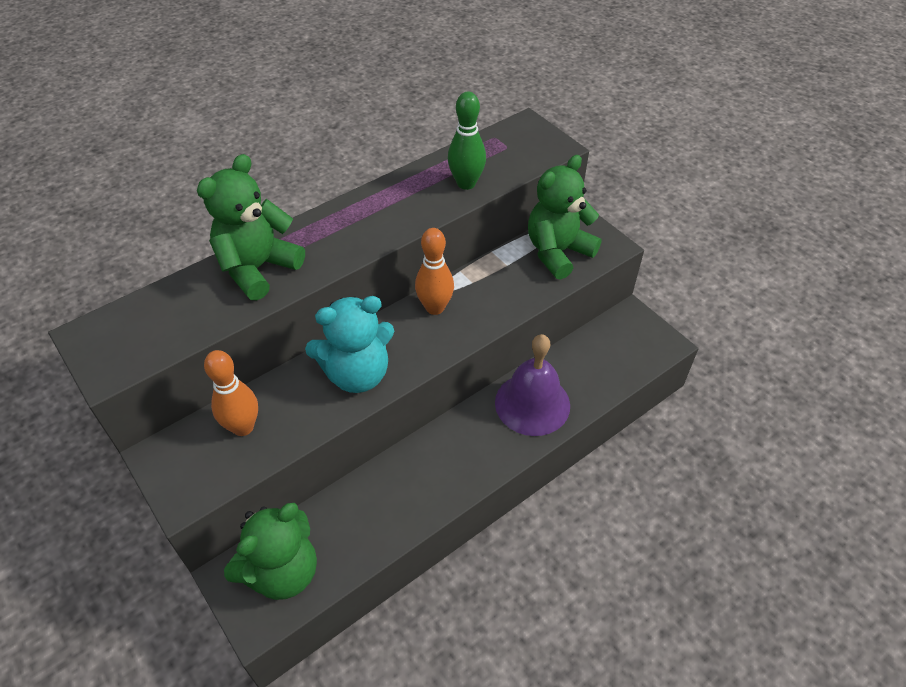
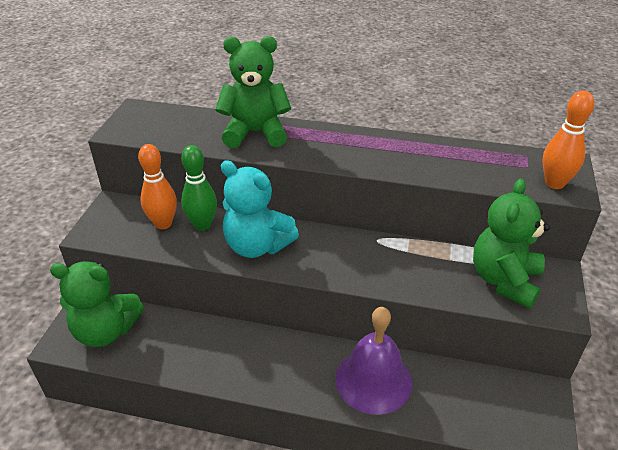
camera: 50 degrees right, 10 degrees down
(435, 307) = (359, 247): orange bowling pin -> orange bowling pin (554, 183)
(466, 183) = (457, 169): green bowling pin -> green bowling pin (202, 225)
(558, 252) = (504, 280): green teddy bear -> green teddy bear turned 75 degrees counterclockwise

